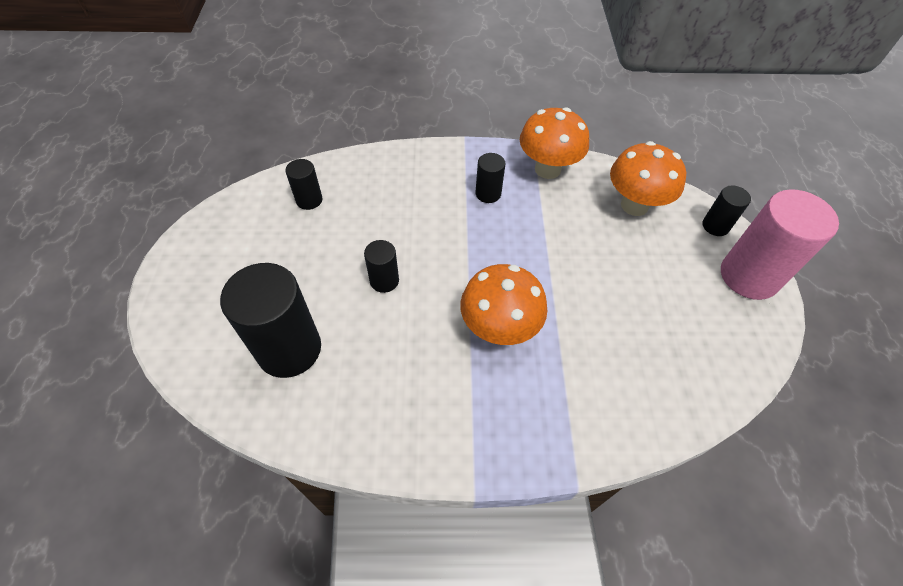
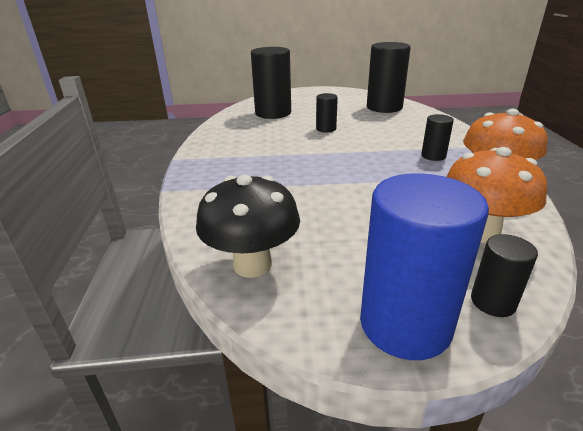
camera: 90 degrees right, 25 degrees down
(309, 200) = (384, 107): black cylinder -> black cylinder, size x2.01
(499, 329) = (292, 163): orange mushroom -> none
(709, 368) = (252, 264): none -> black mushroom
(749, 276) = (405, 324): pink cylinder -> blue cylinder

